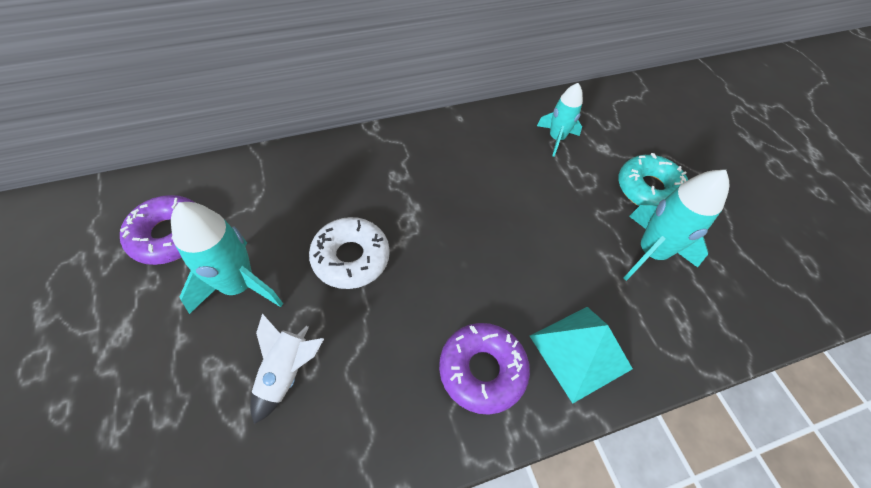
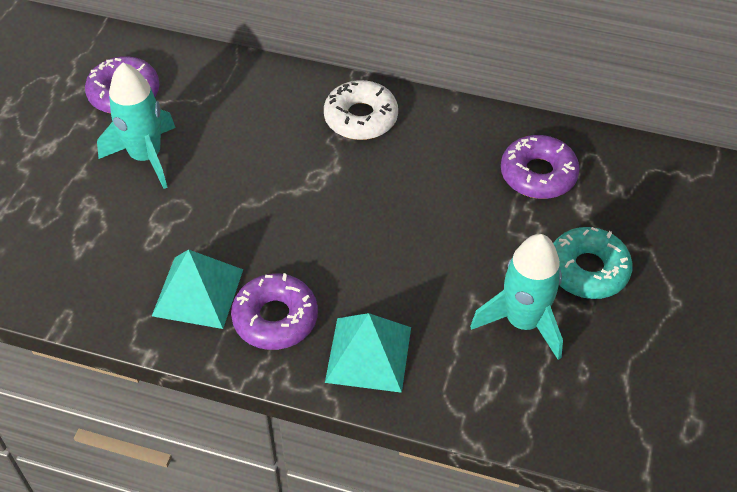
camera: 40 degrees right, 5 degrees down
(286, 372) = (133, 236): white rocket -> none
(351, 258) = (245, 181): white donut -> white donut (361, 118)
(394, 391) = (198, 292): none -> turquoise pyramid
(556, 138) = (538, 174): turquoise rocket -> purple donut

